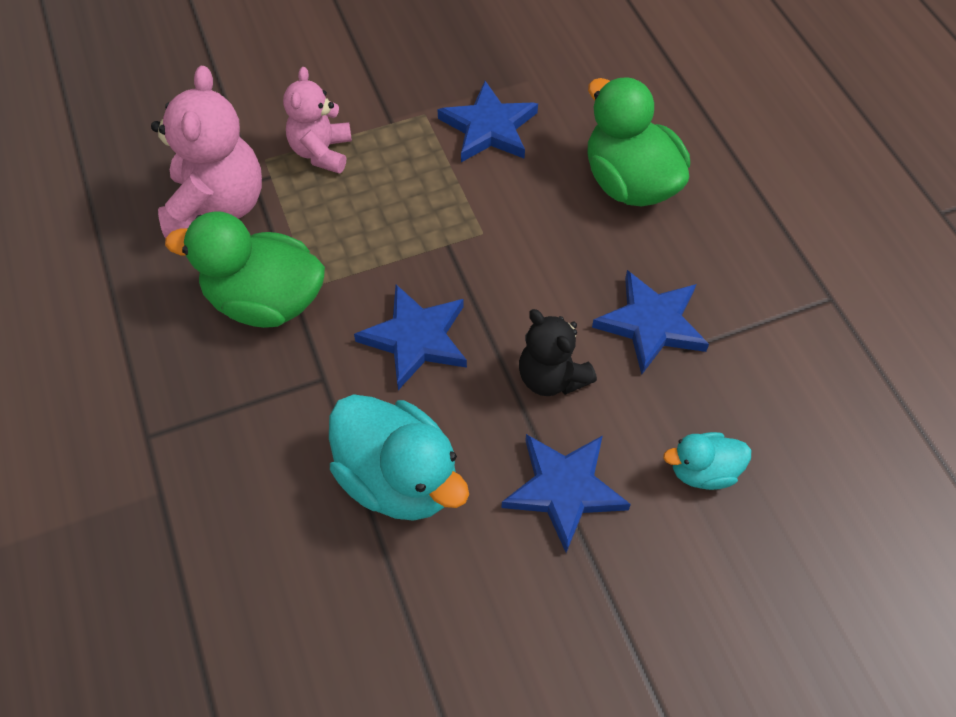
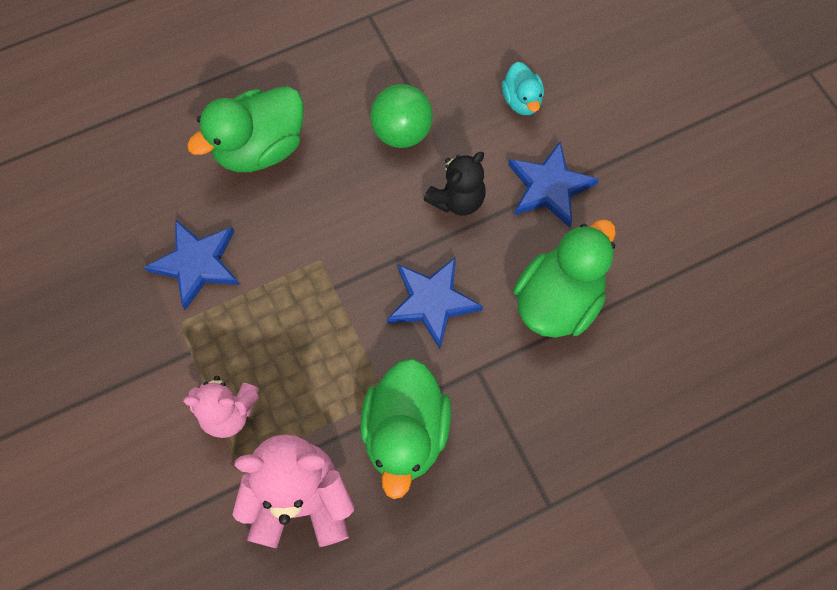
camera: 95 degrees left, 10 degrees up
(399, 478) = (558, 300): turquoise duck -> green duck
(651, 324) = (402, 132): blue star -> green ball

